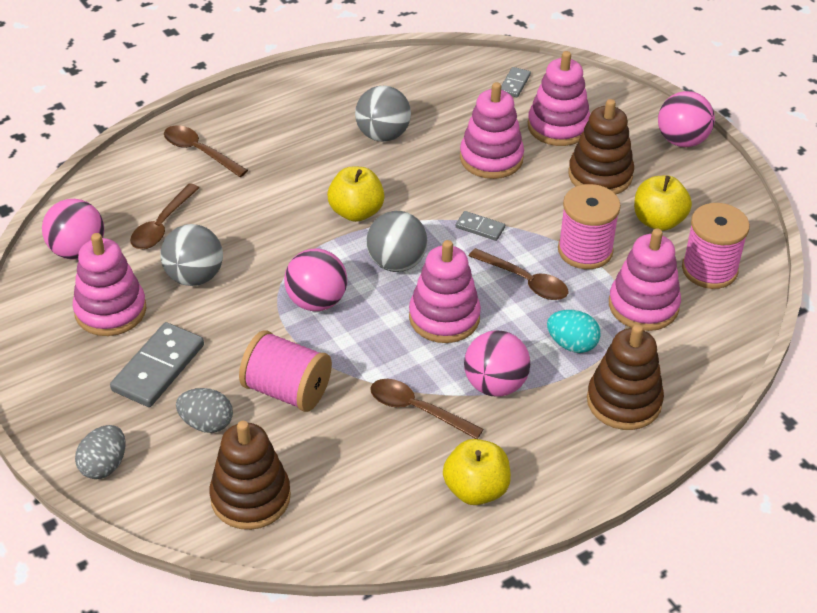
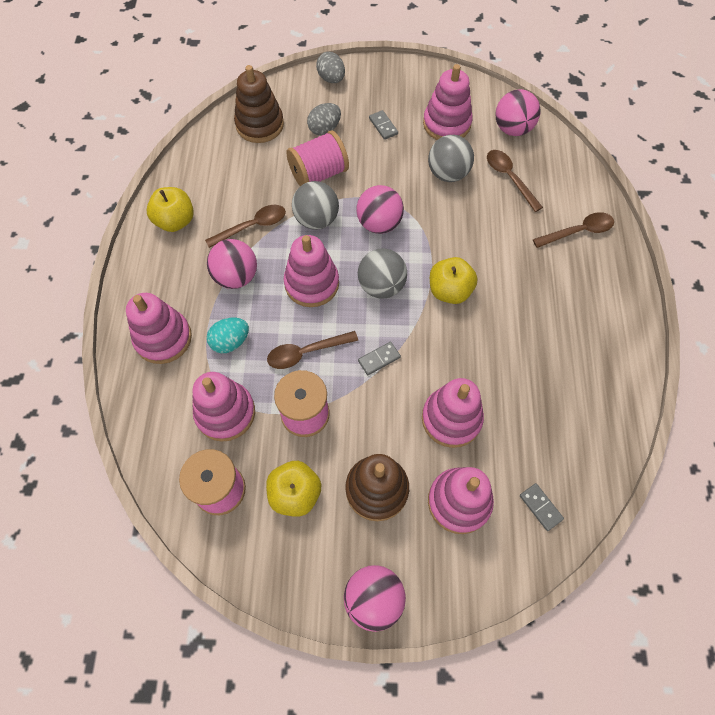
camera: 125 degrees right, 20 degrees up
(158, 368) = (383, 126): grey domino -> grey domino, size x0.52
(383, 135) = (528, 358): grey ball -> grey ball (316, 219)
(624, 401) = (163, 338): brown stacking toy -> pink stacking toy

